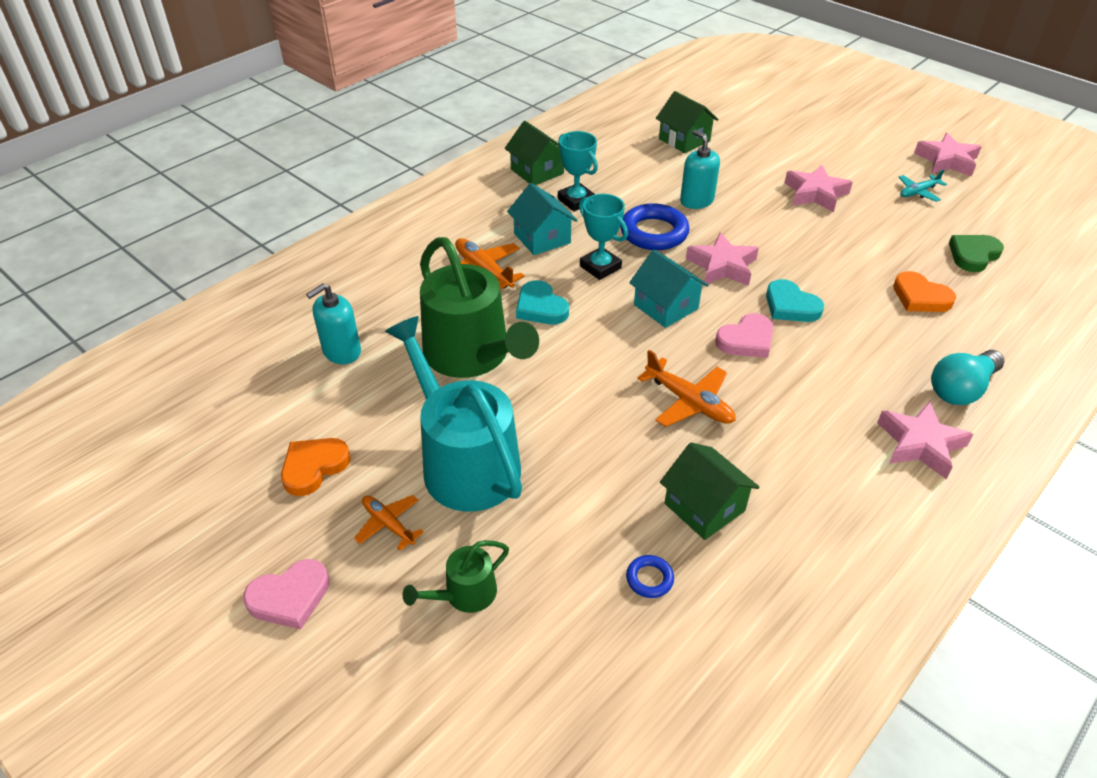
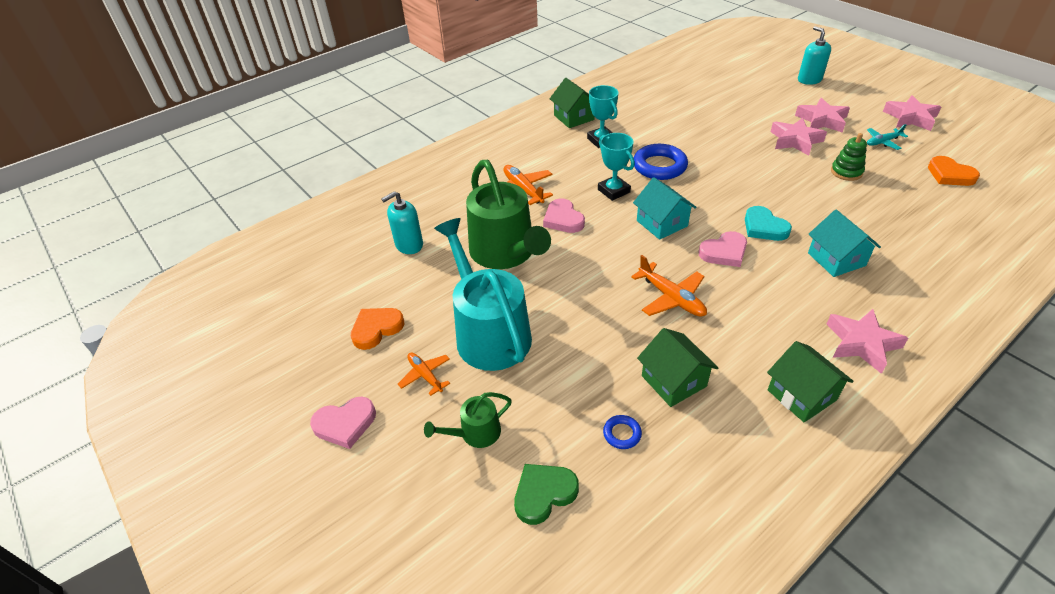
camera: 10 degrees right, 0 degrees up
(540, 307) = (563, 219): turquoise heart -> pink heart
(542, 238) = (571, 167): turquoise house -> turquoise house (836, 259)
(684, 140) = (692, 97): green house -> green house (801, 395)
(696, 201) = (697, 143): turquoise soap dispenser -> turquoise soap dispenser (809, 80)
(722, 266) = (711, 194): pink star -> pink star (822, 120)
(880, 231) = (846, 172): none -> green stacking toy
(920, 297) = (875, 225): orange heart -> orange heart (950, 175)
(961, 389) = (902, 301): turquoise light bulb -> none
(973, 255) = (925, 193): green heart -> green heart (544, 494)

